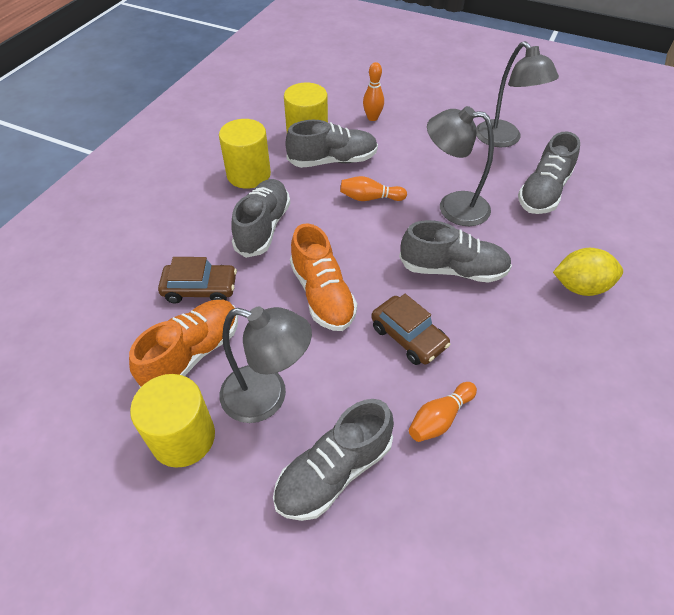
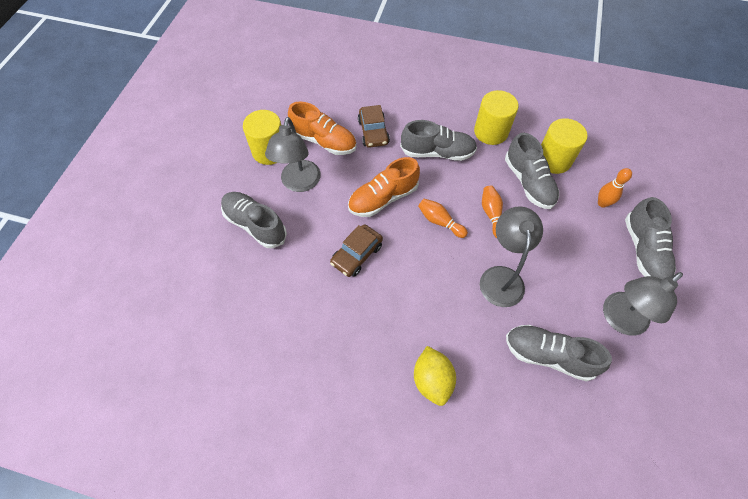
camera: 80 degrees right, 10 degrees up
(440, 418) = (295, 278): orange bowling pin -> orange bowling pin (440, 222)
(453, 269) = (427, 280): grey shoe -> grey shoe (643, 250)

